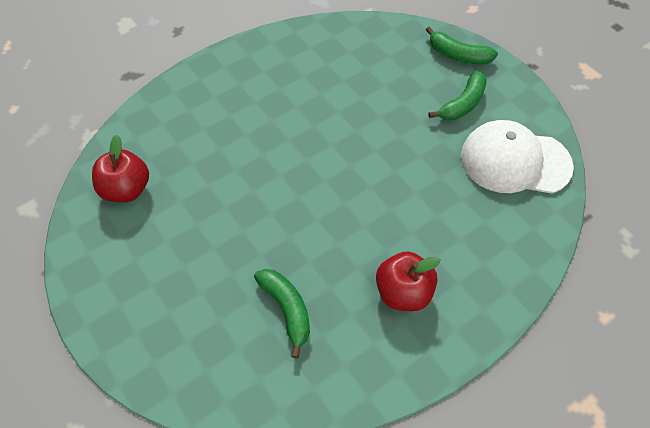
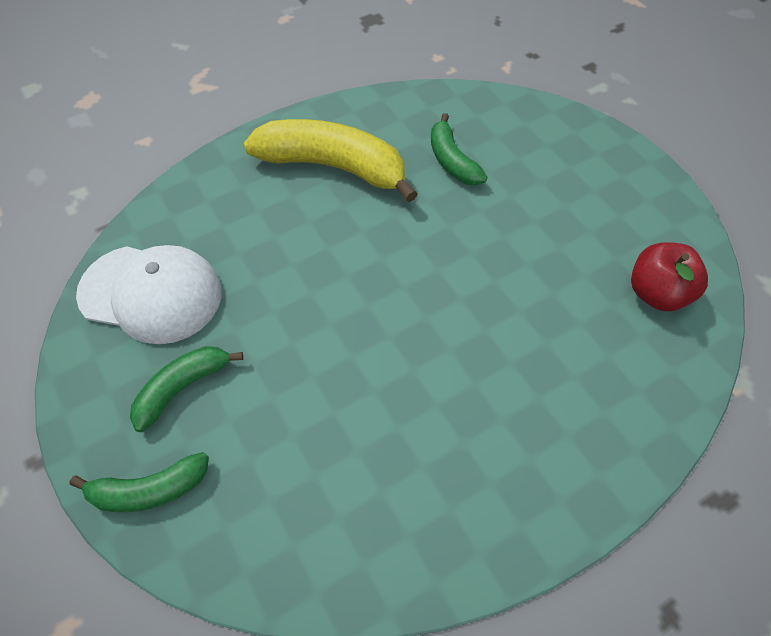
camera: 175 degrees left, 0 degrees up
(403, 292) = (333, 167): red apple -> yellow banana
(458, 55) = (149, 490): green banana -> green banana turned 135 degrees clockwise

